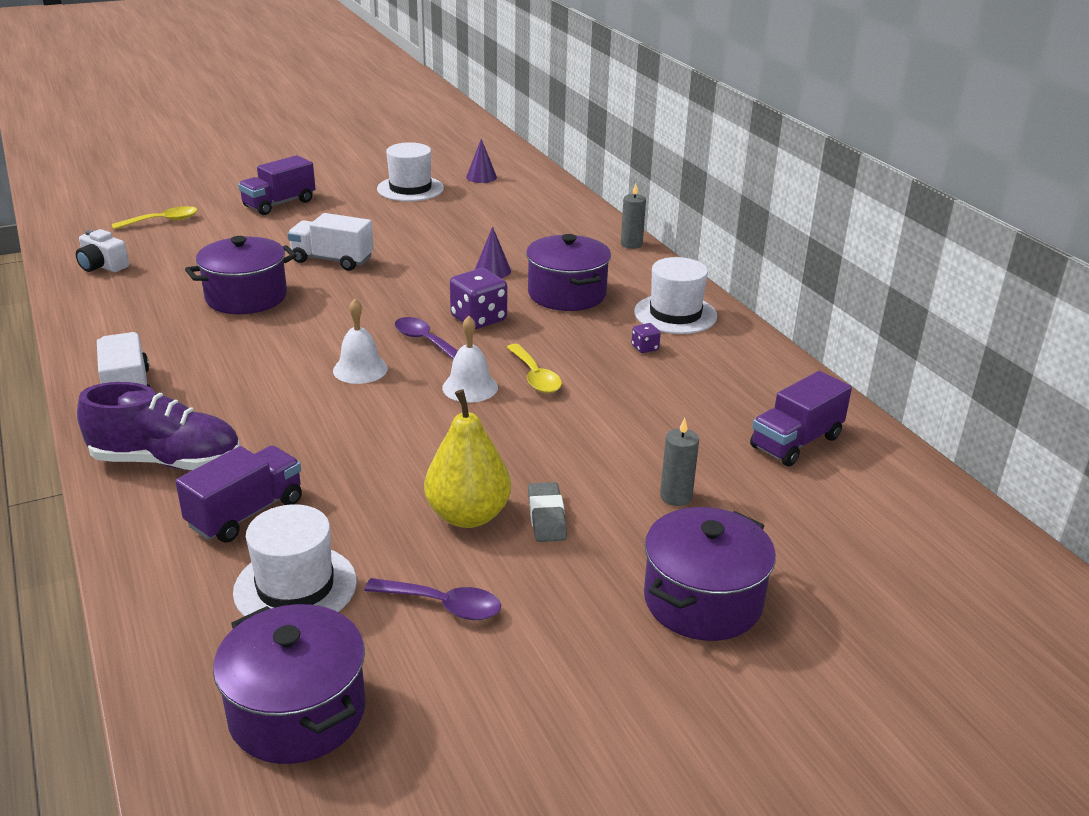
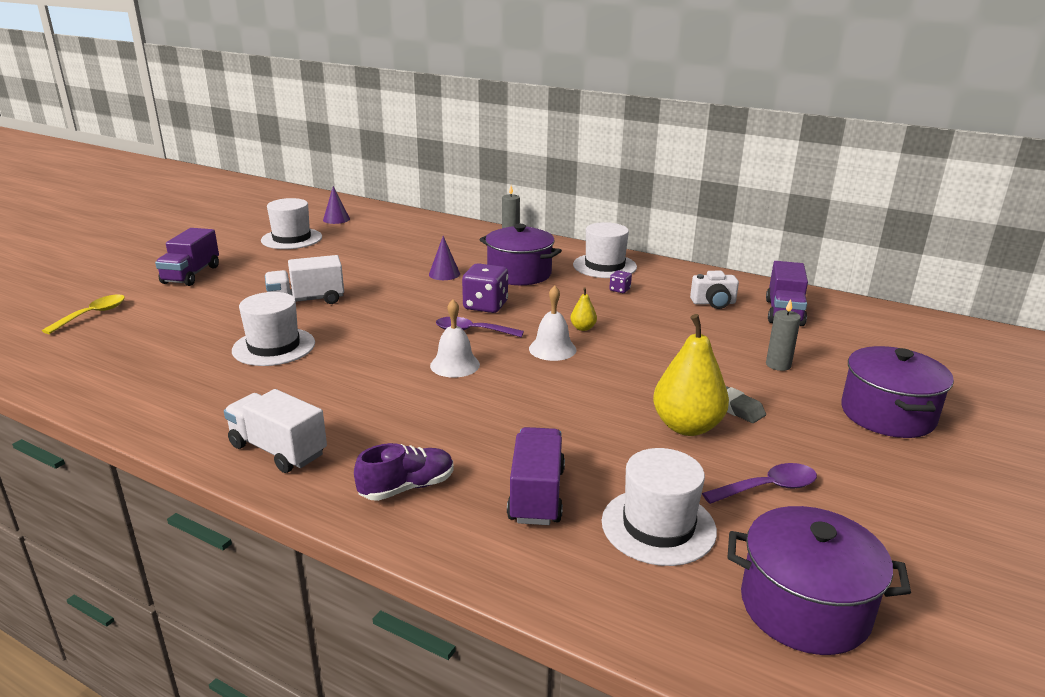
camera: 35 degrees left, 5 degrees down
(102, 266) = (84, 365): white camera -> white camera (713, 303)
(167, 461) = (407, 487): purple shoe -> purple shoe, size x0.64
(246, 297) = (274, 347): purple pot -> white hat
(535, 376) = (583, 328): yellow spoon -> yellow pear

